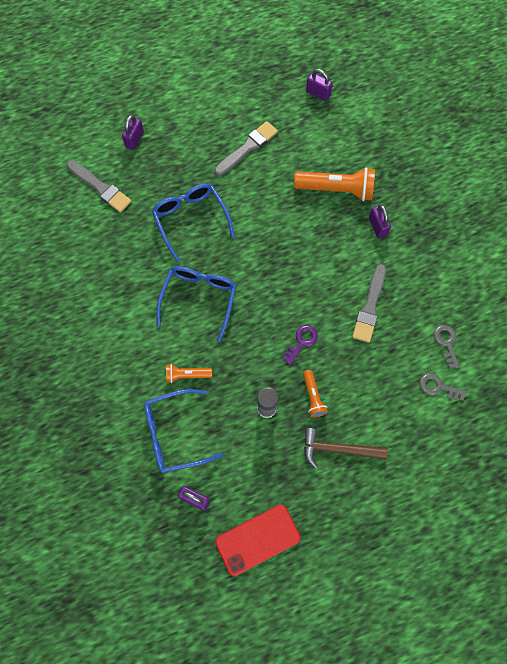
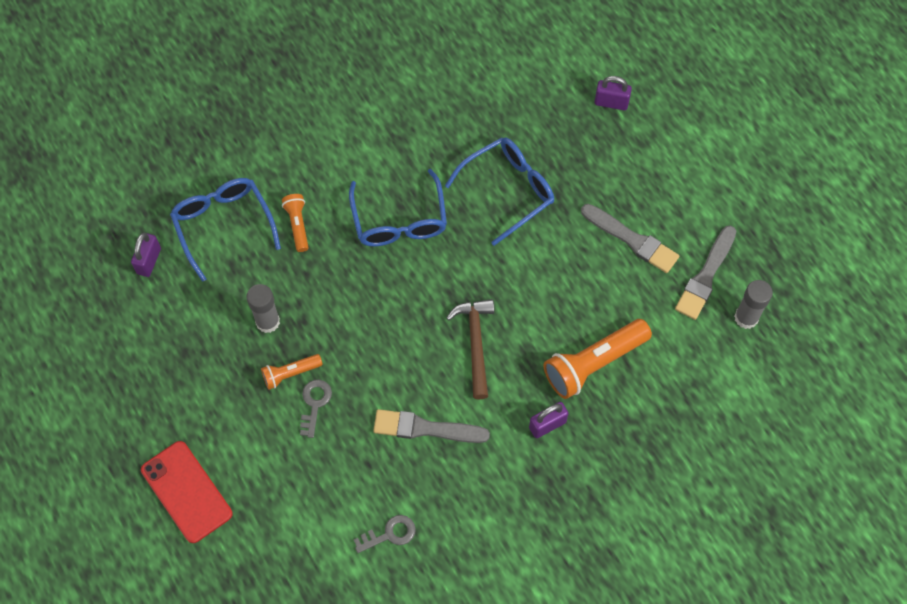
camera: 80 degrees right, 5 degrees down
(100, 187) = (531, 79): grey brush -> grey brush (705, 276)
(199, 299) = (399, 220): blue glasses -> blue glasses turned 75 degrees clockwise
(257, 539) = (109, 336): red phone -> red phone (186, 492)
(302, 342) = (361, 350): purple key -> none
(318, 93) = (746, 317): purple padlock -> grey glue stick
(336, 189) = (594, 363): orange flashlight -> orange flashlight turned 60 degrees clockwise
(338, 449) = (227, 412): brown hammer -> brown hammer (475, 343)
(438, 387) = (326, 528): grey key -> grey key (315, 404)

